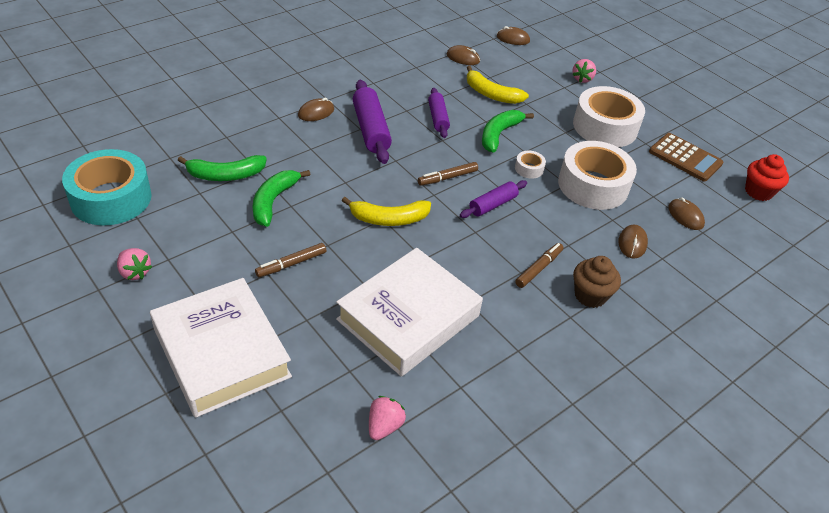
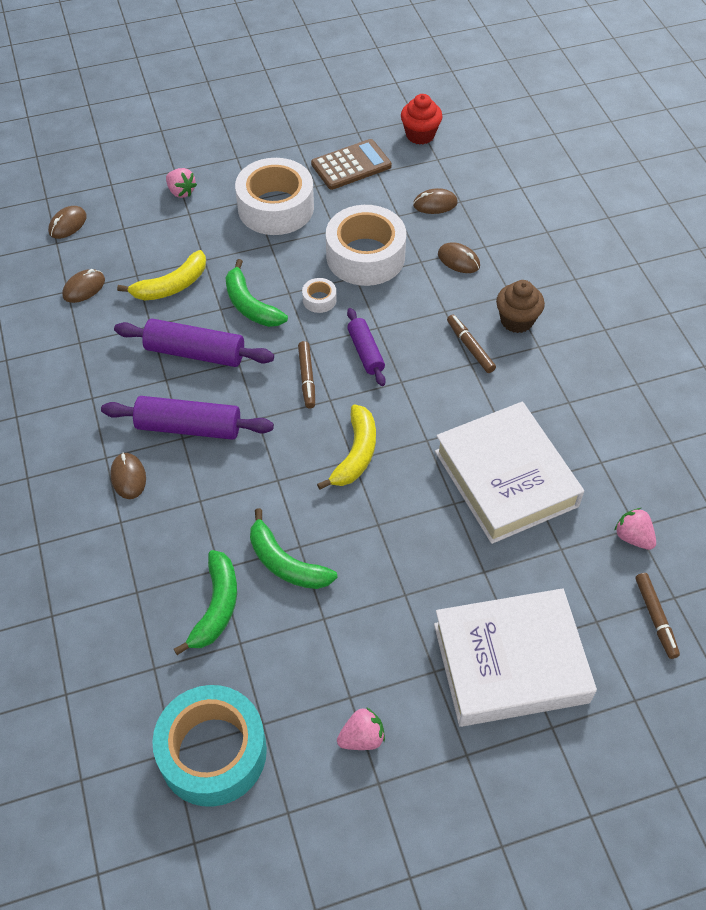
camera: 65 degrees left, 10 degrees up
(291, 264) = (397, 567): brown marker -> brown marker (655, 618)
(438, 118) = (195, 353): purple rolling pin -> purple rolling pin, size x1.61

